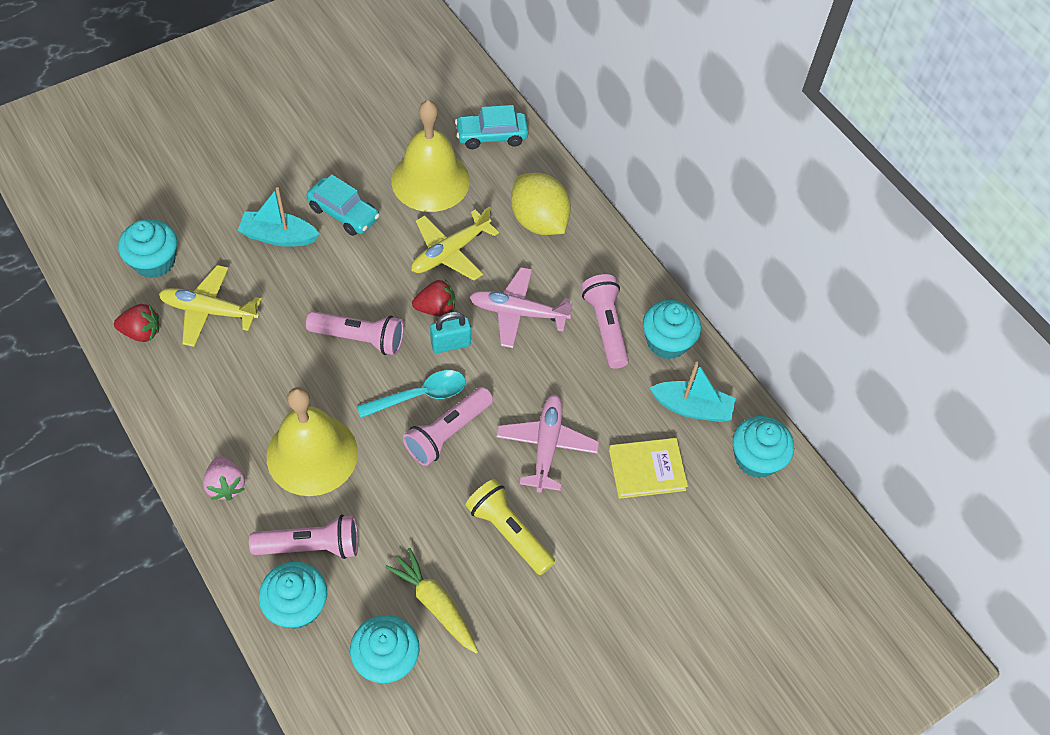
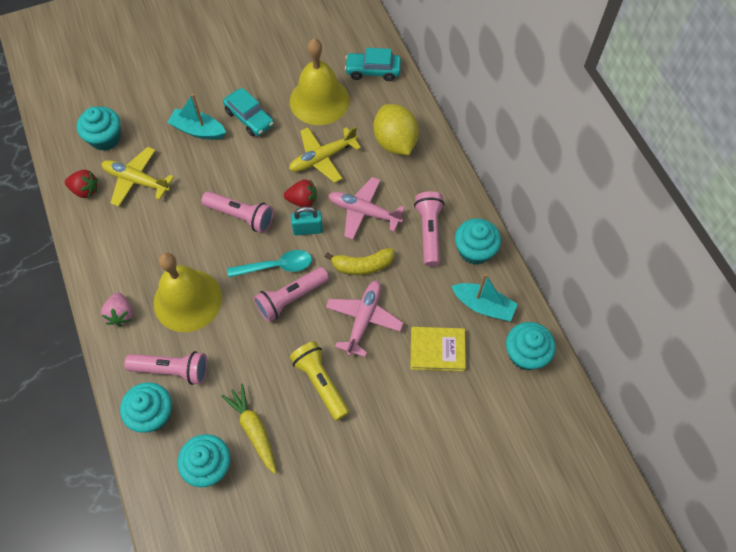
camera: 15 degrees right, 5 degrees up
(530, 379) = (362, 265): none -> yellow banana

